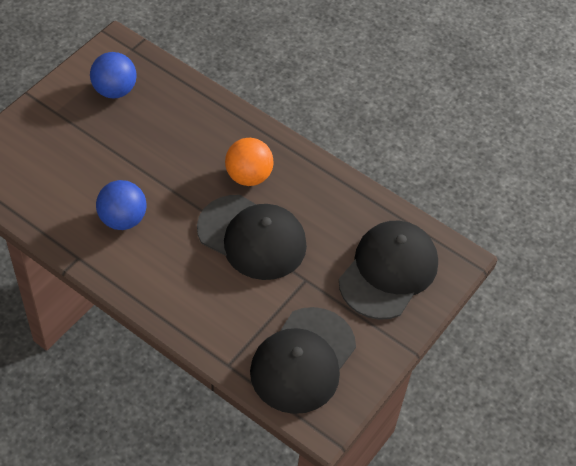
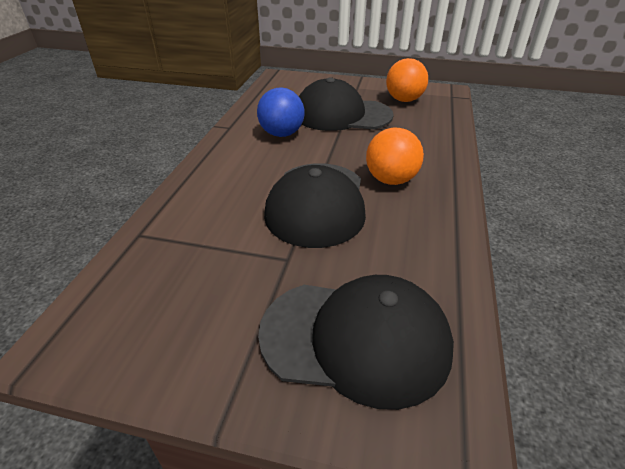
camera: 70 degrees right, 15 degrees down
(115, 90) = (404, 100): blue ball -> orange ball
(303, 360) = (161, 293): black cap -> black cap (342, 115)

